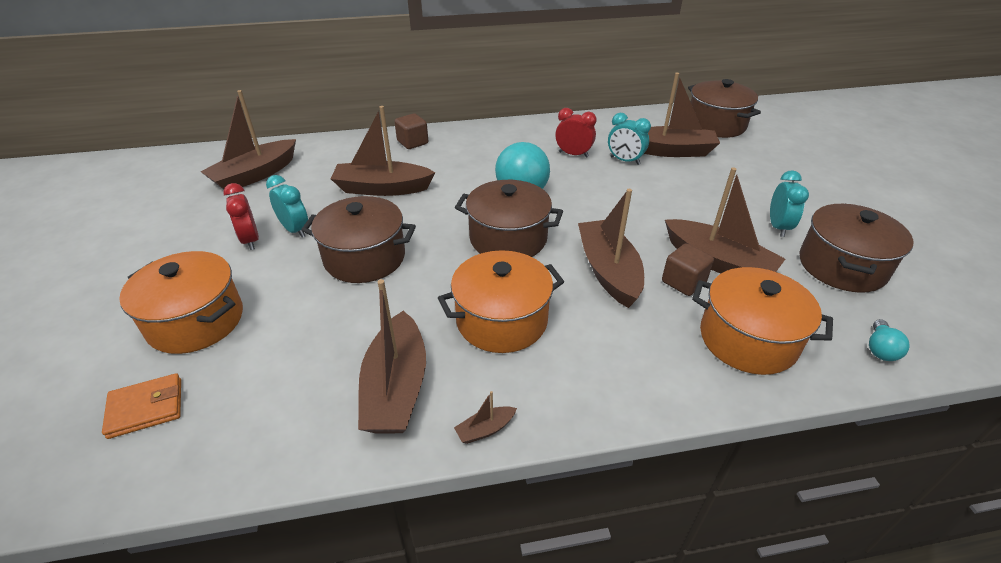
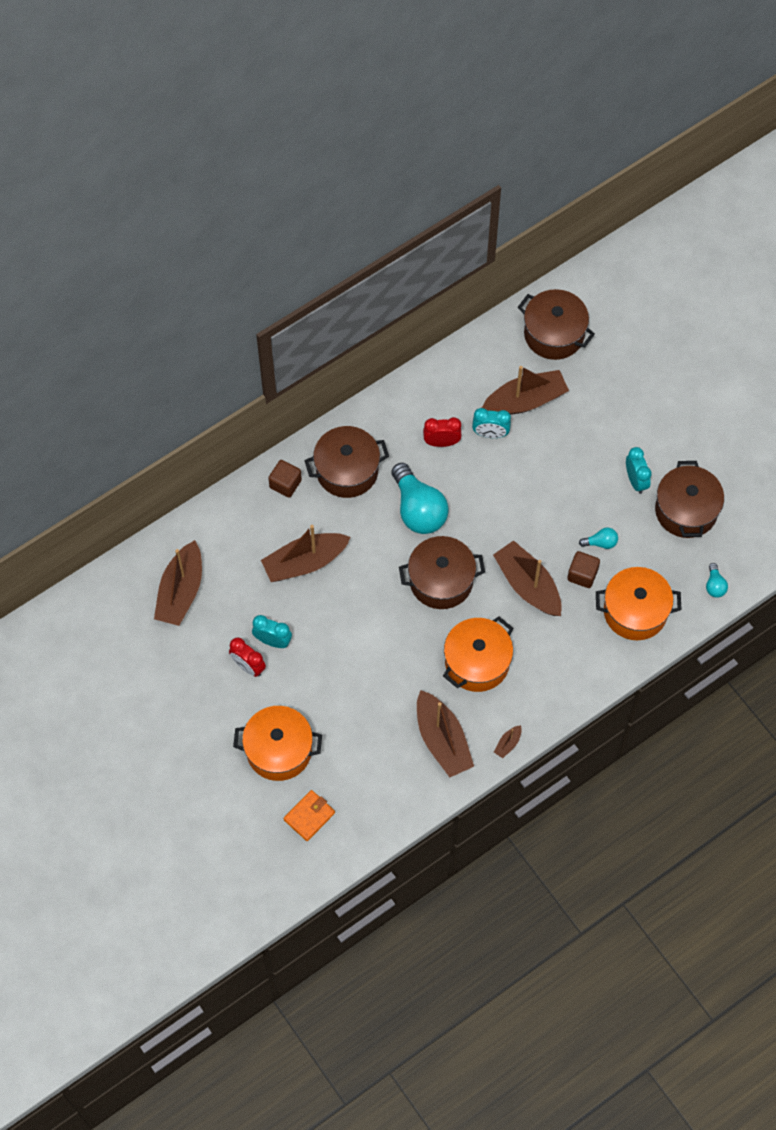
camera: 25 degrees left, 25 degrees up
(365, 258) = (348, 646): brown pot -> brown pot (347, 470)
(718, 262) = (601, 542): brown boat -> turquoise light bulb

